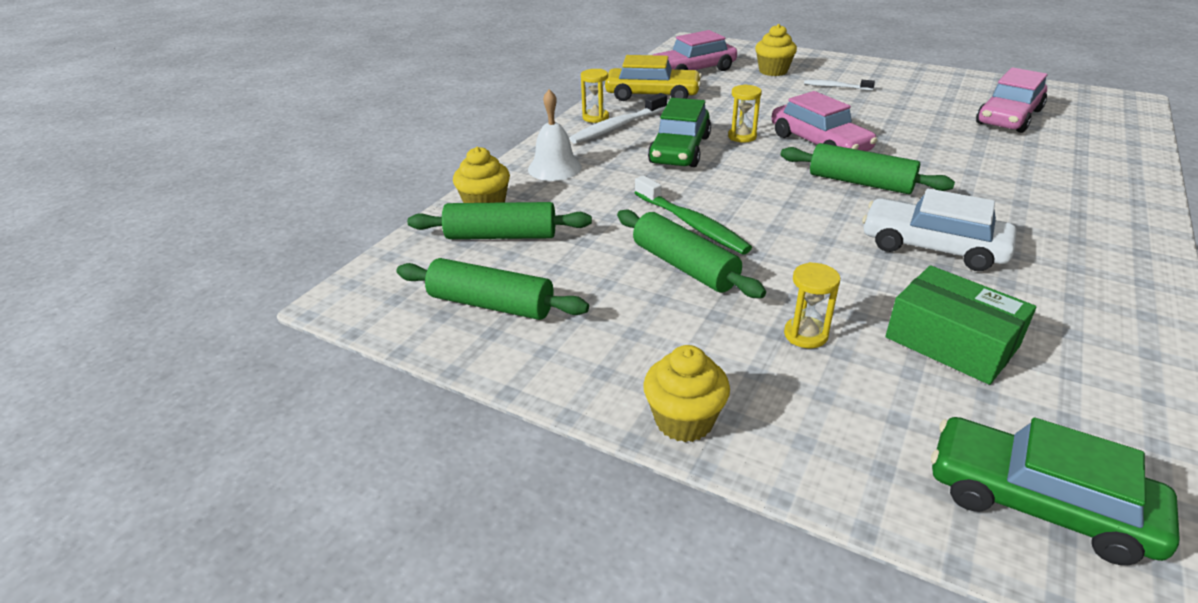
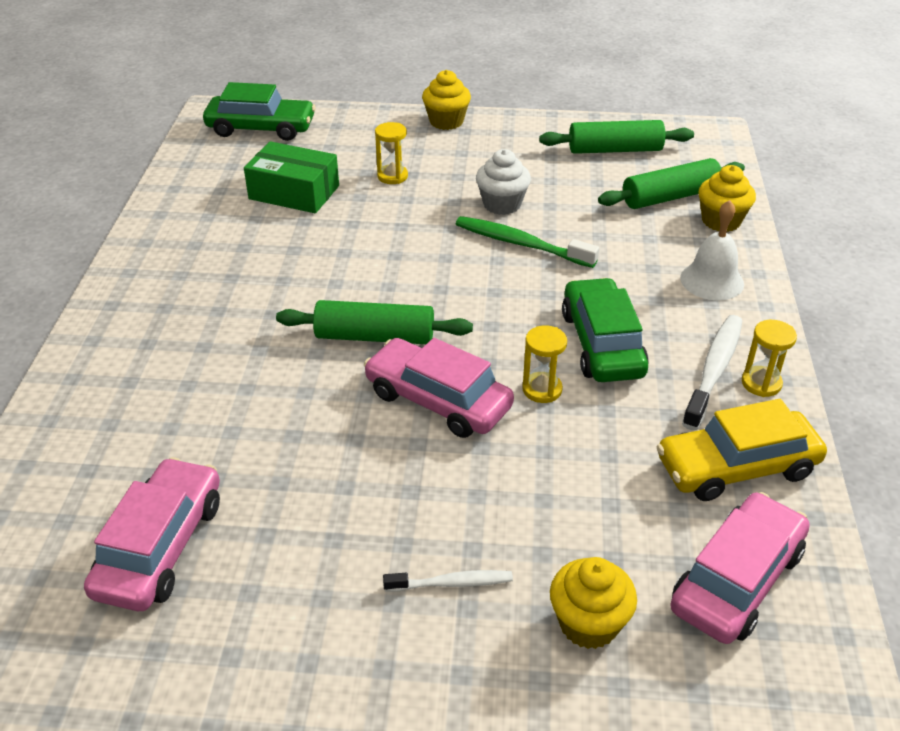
camera: 155 degrees right, 5 degrees up
(684, 266) = (502, 204): green rolling pin -> white cupcake
(932, 247) = (301, 267): white car -> none

